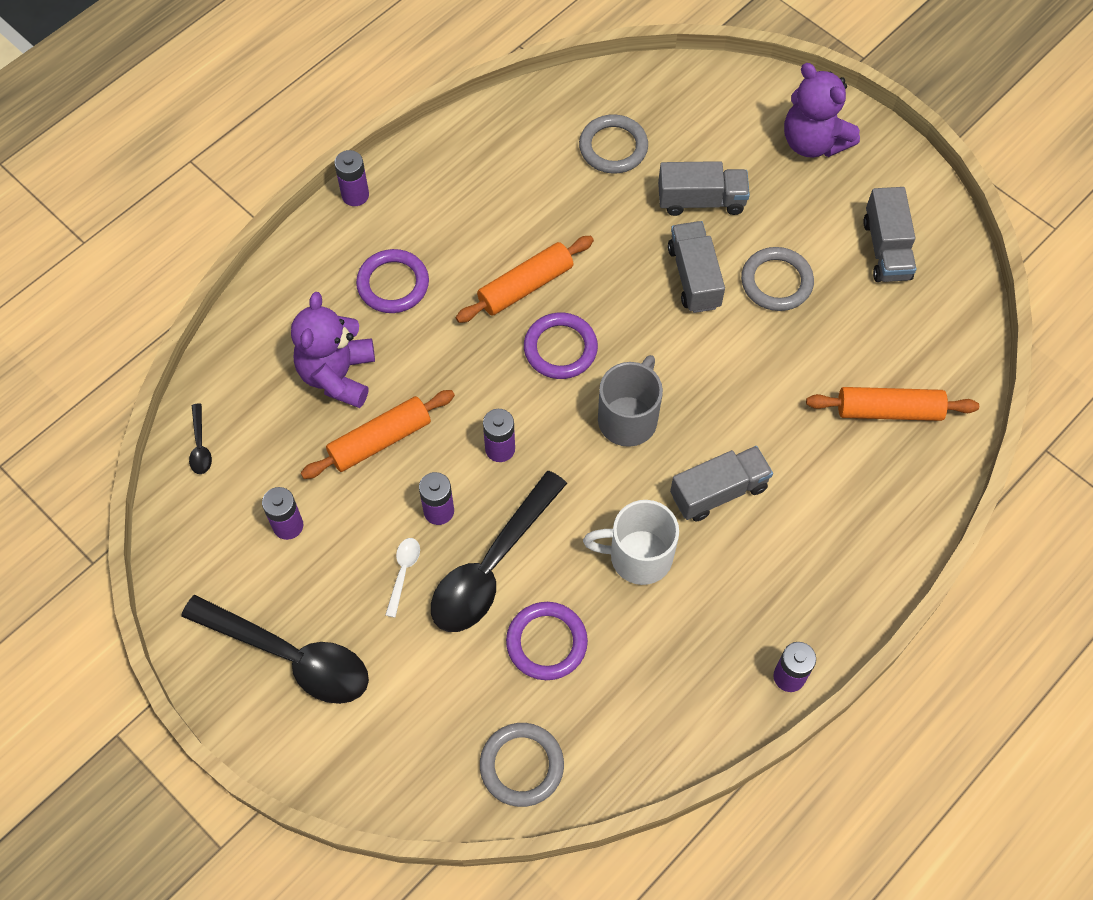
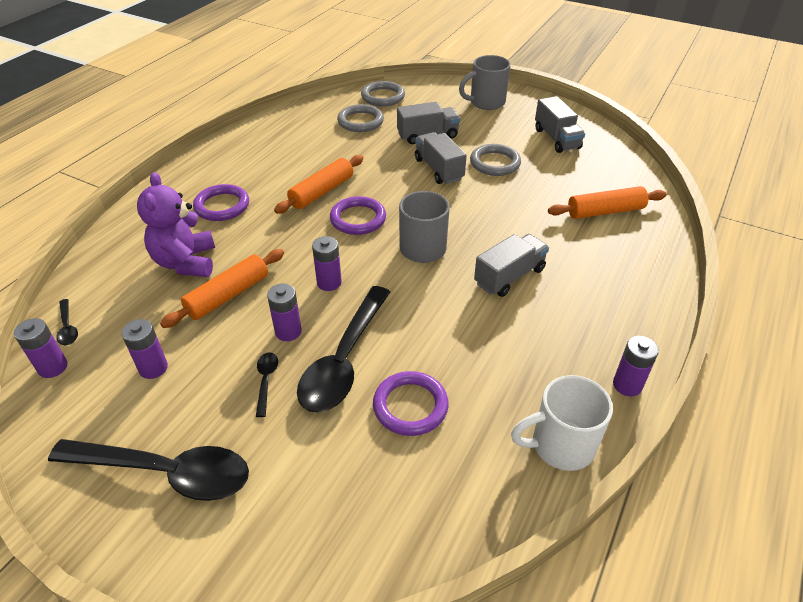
camera: 15 degrees left, 20 degrees down
(355, 195) = (185, 167): purple battery -> purple battery (53, 367)
(403, 572) = (266, 381): white spoon -> black spoon
(521, 765) = (421, 516): grey ring -> grey ring (383, 97)
(638, 556) = (465, 329): white mug -> white mug (560, 445)
(813, 142) = (486, 102): purple teddy bear -> grey mug

